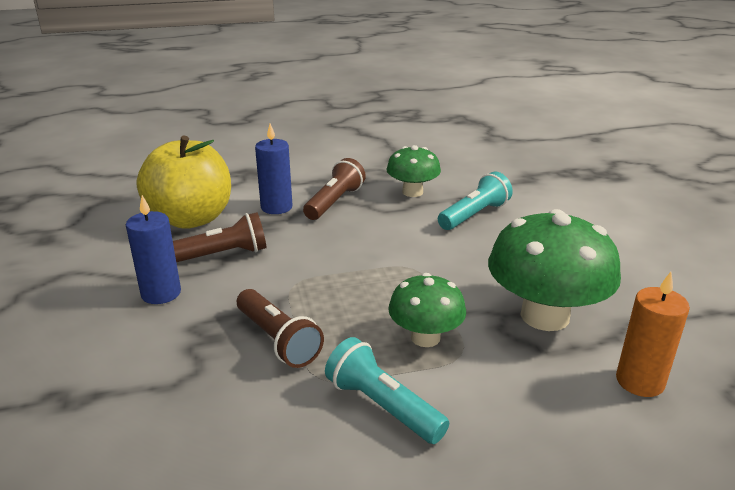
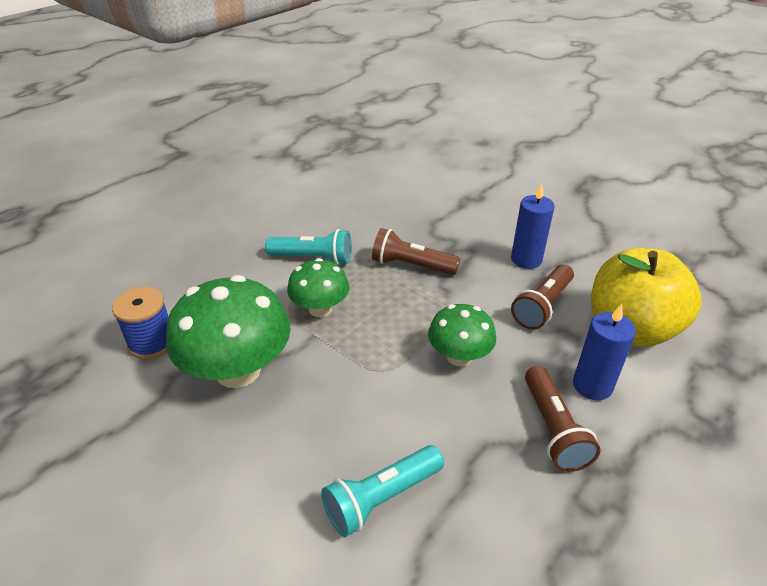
camera: 145 degrees right, 10 degrees up
(412, 192) = (495, 509): green mushroom -> green mushroom (459, 356)
(474, 215) = (381, 498): turquoise flashlight -> turquoise flashlight turned 45 degrees clockwise
(640, 381) = (152, 342): orange candle -> blue spool

